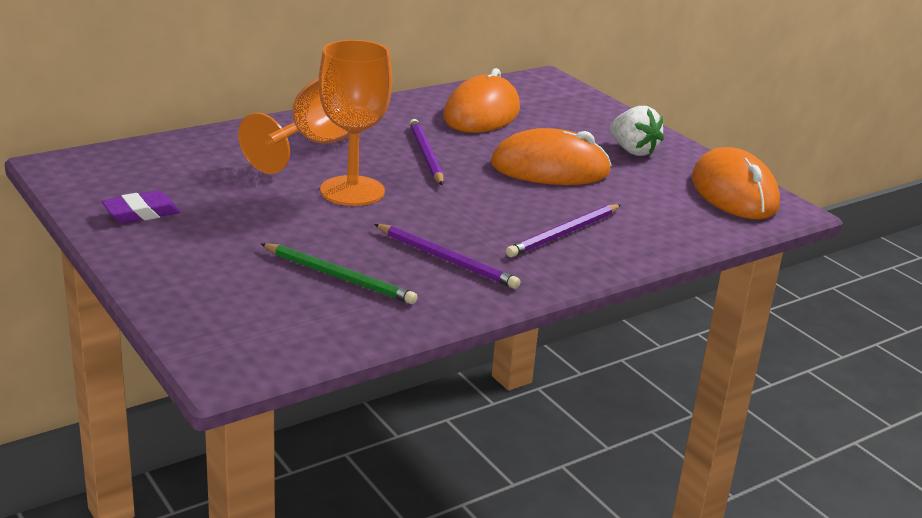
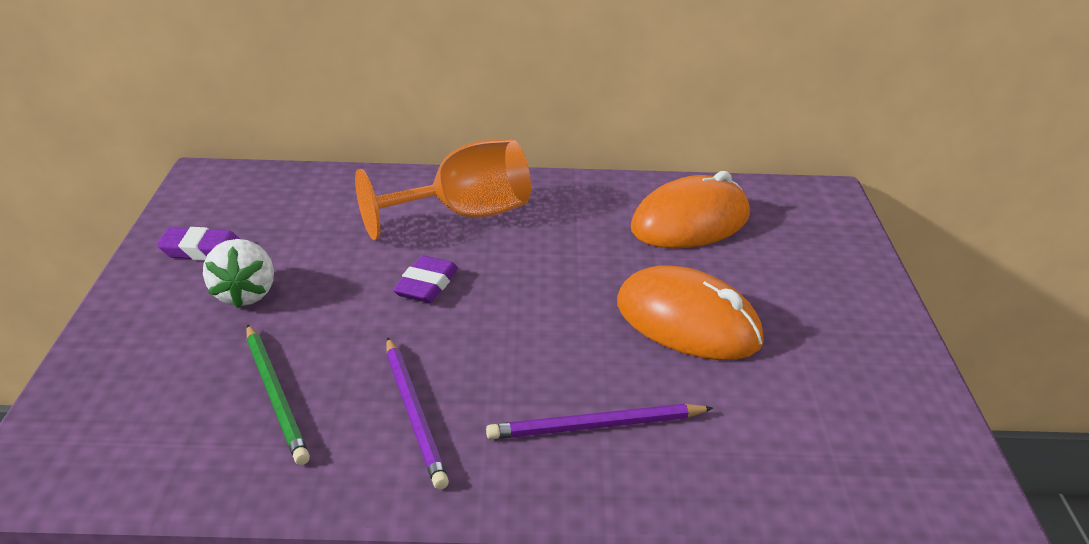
camera: 35 degrees right, 5 degrees up
(352, 191) = (426, 285): orange goblet -> purple eraser
(426, 155) = (561, 260): purple pencil -> none
(633, 151) = (829, 328): white strawberry -> white strawberry (244, 295)
(734, 193) = (910, 441): orange mouse -> none

